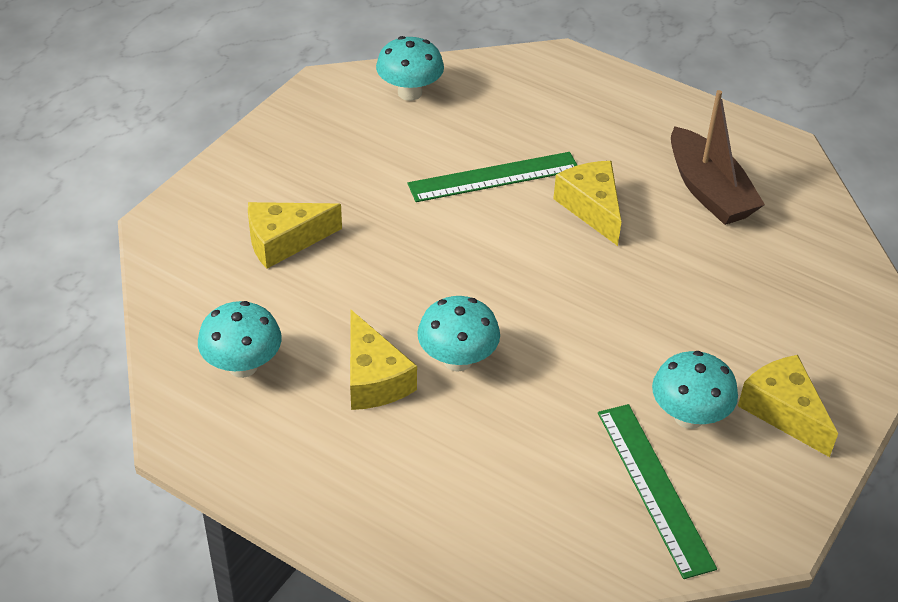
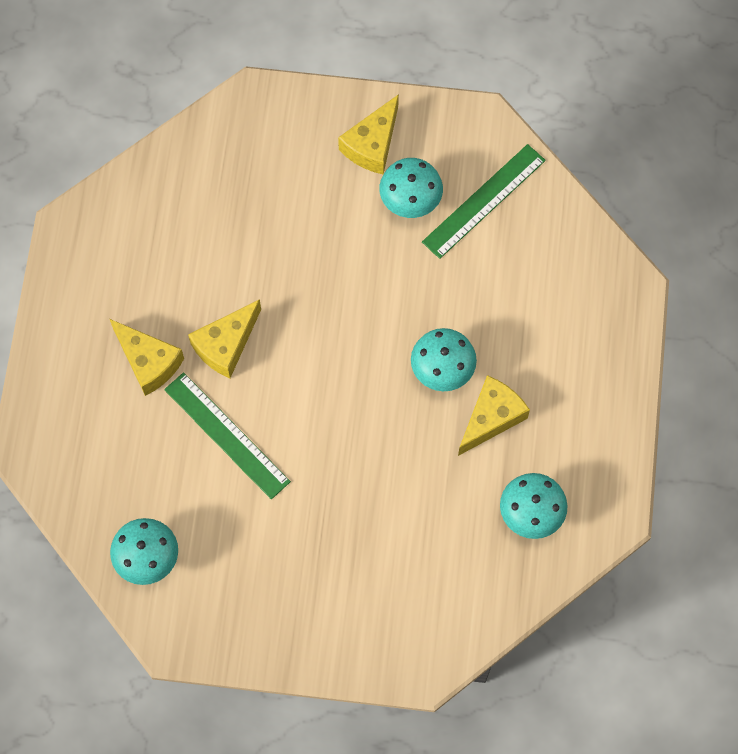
camera: 115 degrees left, 25 degrees up
(284, 241) = (390, 558): yellow cheese -> yellow cheese (148, 362)
(708, 191) = (158, 266): brown boat -> none

